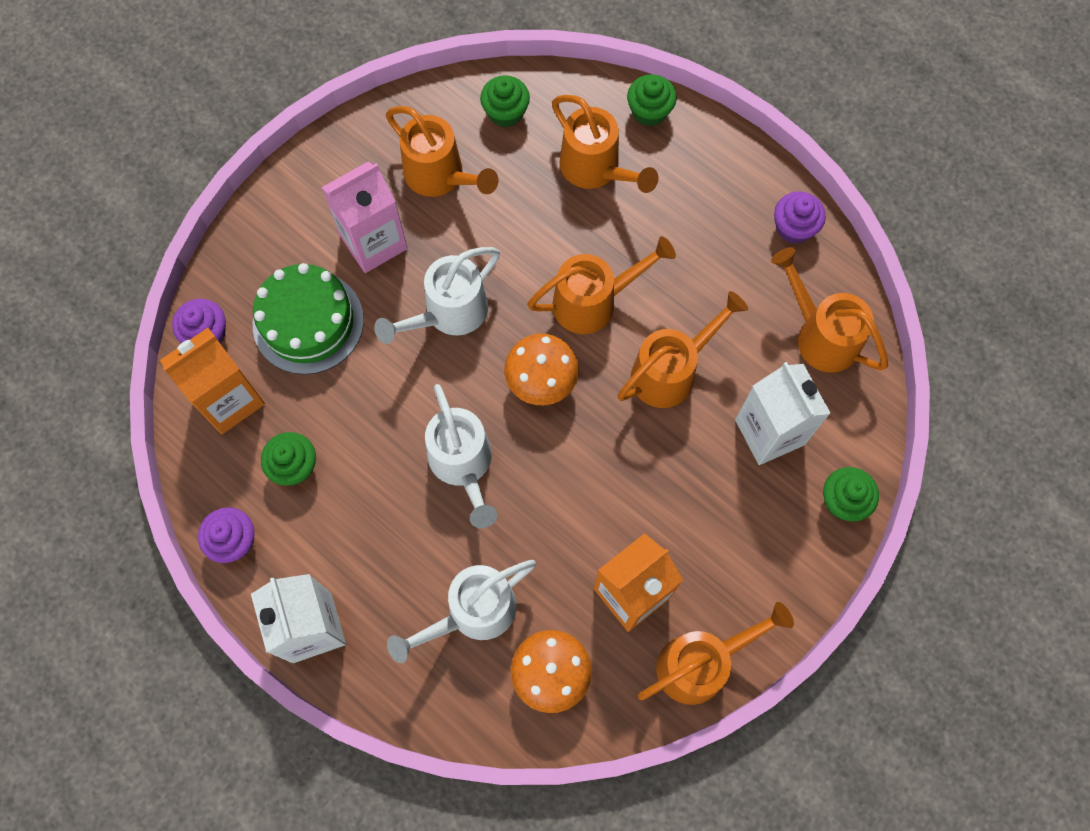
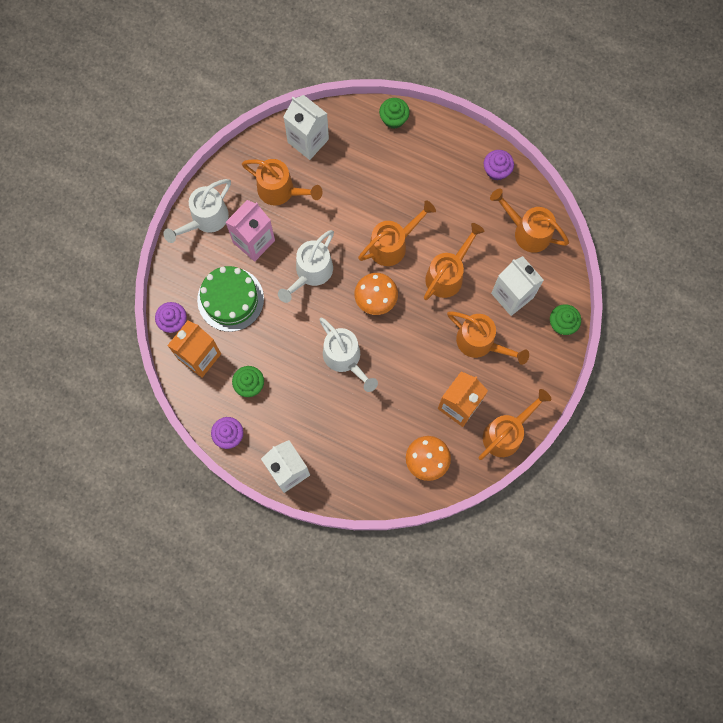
camera: 15 degrees left, 5 degrees up
(472, 613) = (374, 439): white watering can -> white watering can (205, 220)
(505, 112) = (308, 141): green cupcake -> white carton
(596, 169) = (372, 163): orange watering can -> orange watering can (480, 343)

